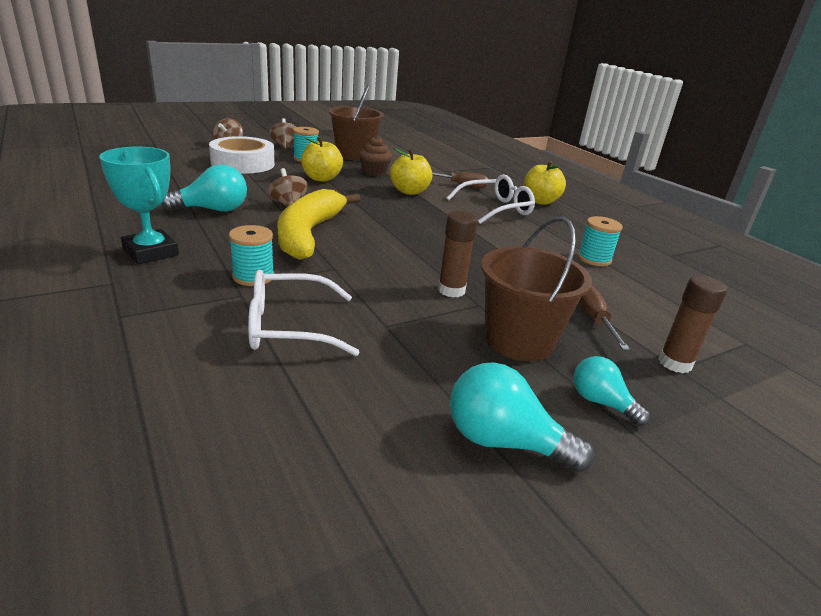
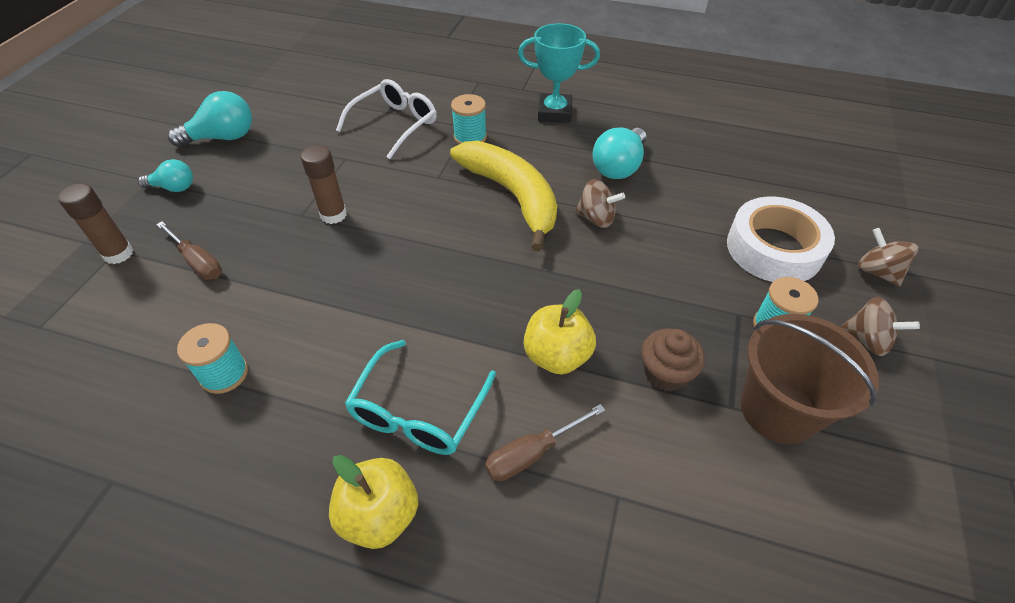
camera: 140 degrees right, 20 degrees up
(321, 178) = (669, 292): yellow apple -> none
(496, 209) = (418, 411): white glasses -> turquoise glasses
(519, 341) = (249, 201): brown bucket -> none

